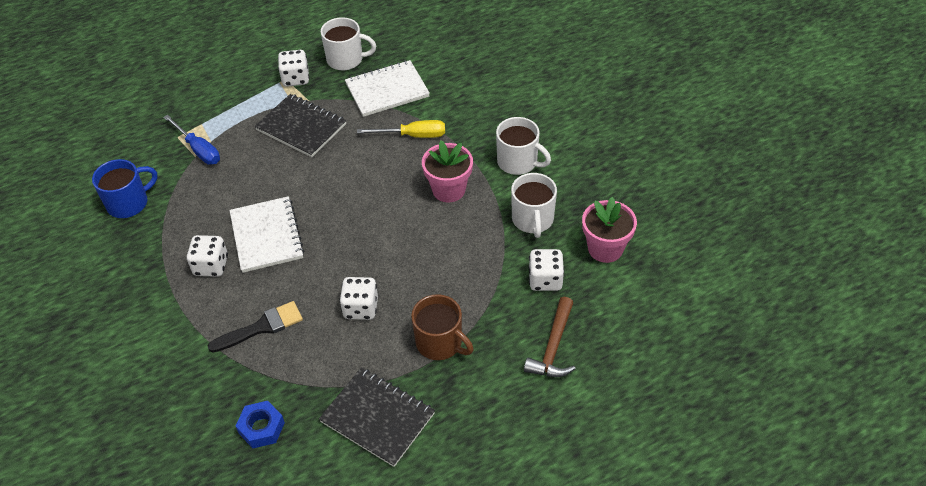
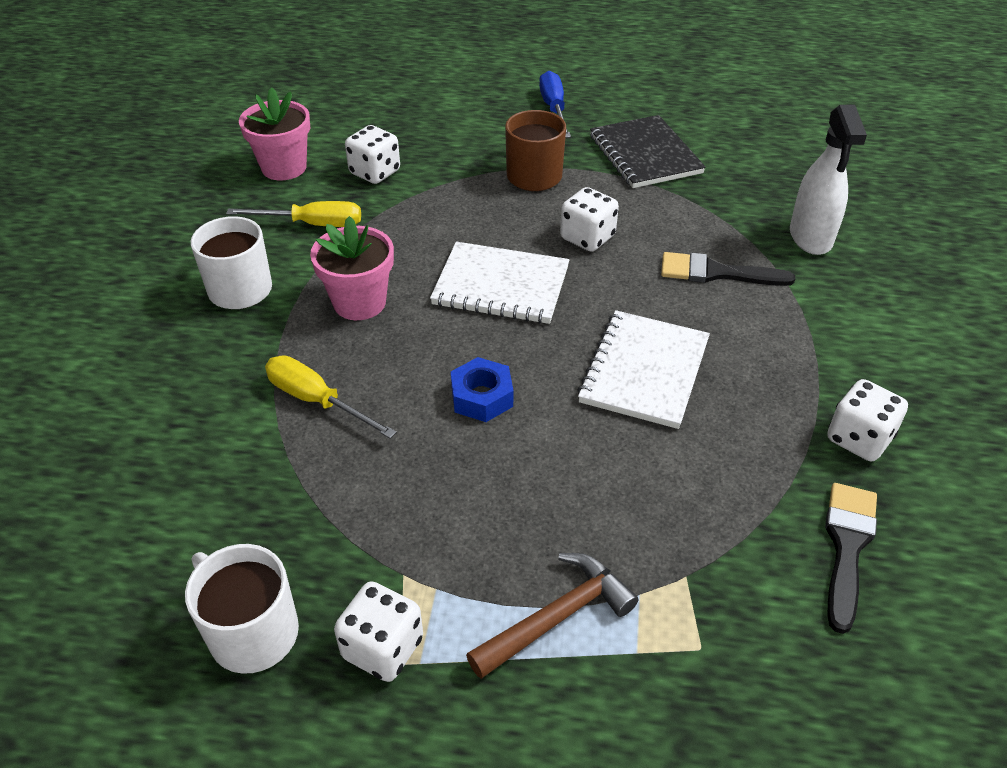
camera: 145 degrees left, 5 degrees down
(129, 203) = (847, 546): blue mug -> black brush
(198, 149) = (672, 588): blue screwdriver -> blue screwdriver (554, 109)
(211, 266) = (746, 372): white dice -> white dice (858, 439)
(211, 398) = (810, 237): none -> white spray bottle
(261, 428) = (766, 194): blue nut -> blue nut (482, 397)
(301, 127) = (463, 522): black notebook -> none
(387, 90) = (262, 507): white notebook -> white notebook (501, 286)
(532, 219) = (313, 224): white mug -> yellow screwdriver
(553, 347) = (435, 128): brown hammer -> brown hammer (557, 617)

